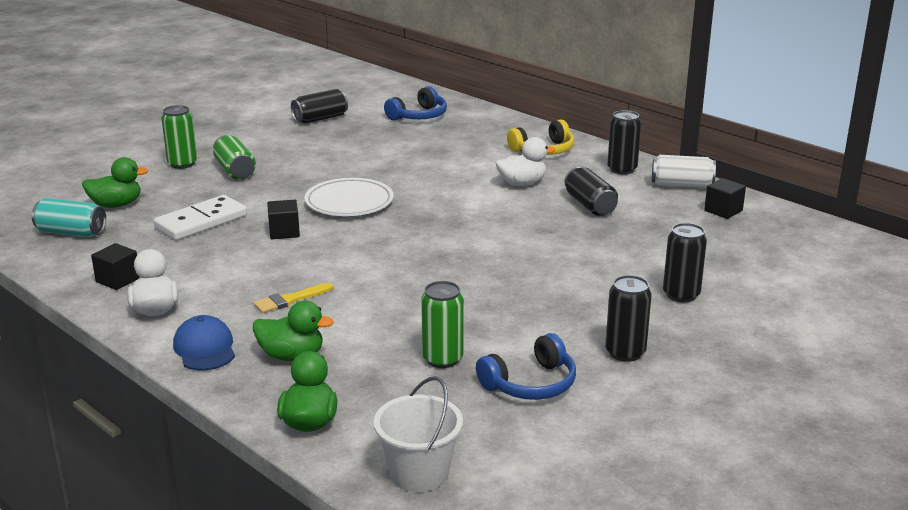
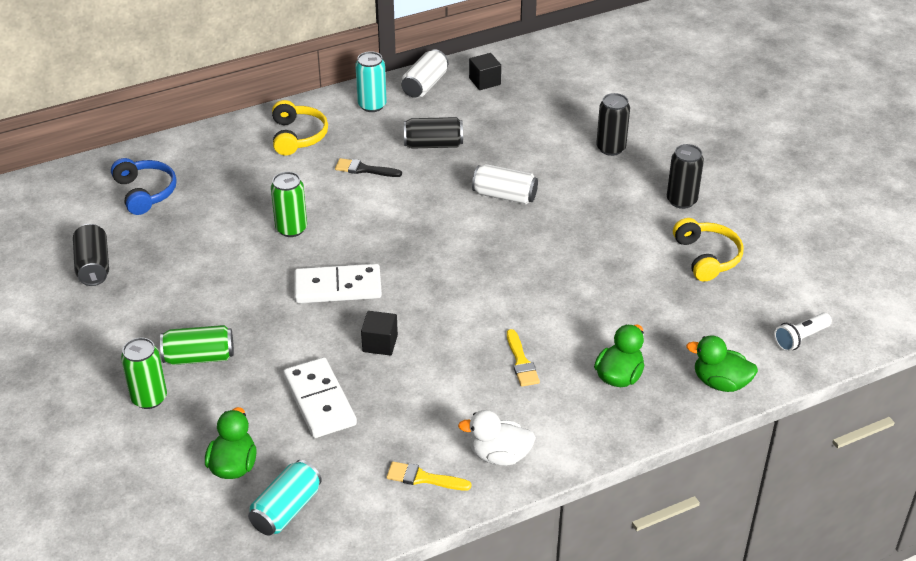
camera: 70 degrees left, 15 degrees up
(118, 280) = (423, 478): black cube -> yellow brush
(205, 348) = (585, 429): blue cap -> none
(349, 202) = (338, 287): white plate -> white domino
(419, 473) = (800, 338): white bucket -> white flashlight
(442, 359) = (656, 293): green can -> green can (291, 229)
(522, 183) = (364, 169): white duck -> black brush
(530, 384) = (707, 257): blue headphones -> yellow headphones
(540, 251) = (504, 196): none -> white can
(622, 169) = (372, 105): black can -> turquoise can

